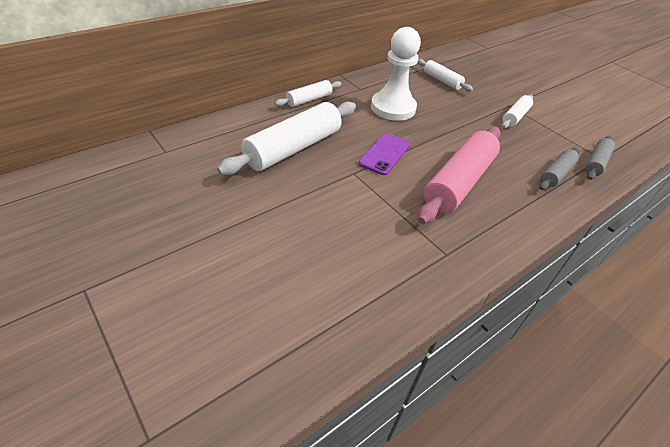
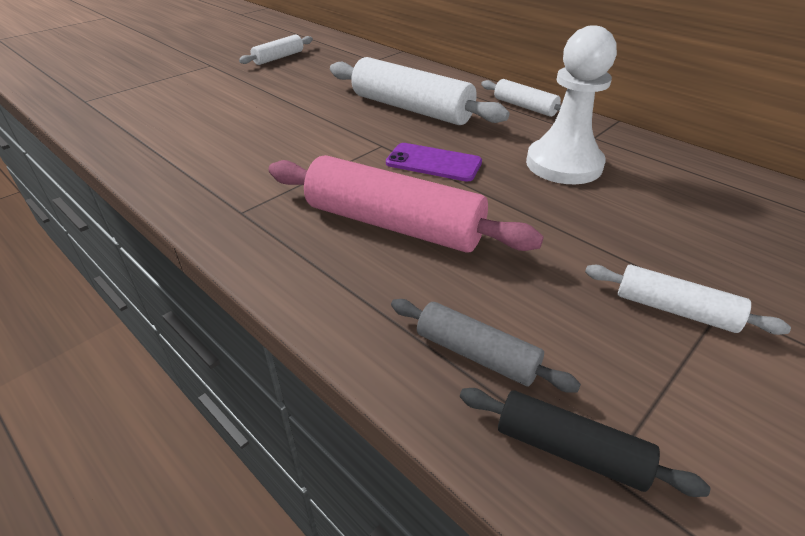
camera: 85 degrees right, 5 degrees down
(442, 80) = (722, 211): white rolling pin -> white rolling pin (278, 58)
(596, 163) = (569, 450): grey rolling pin -> black rolling pin

